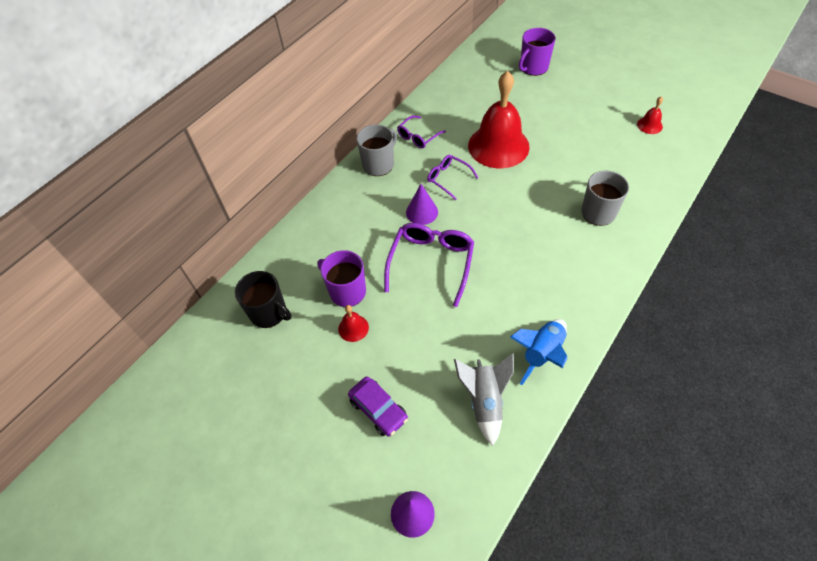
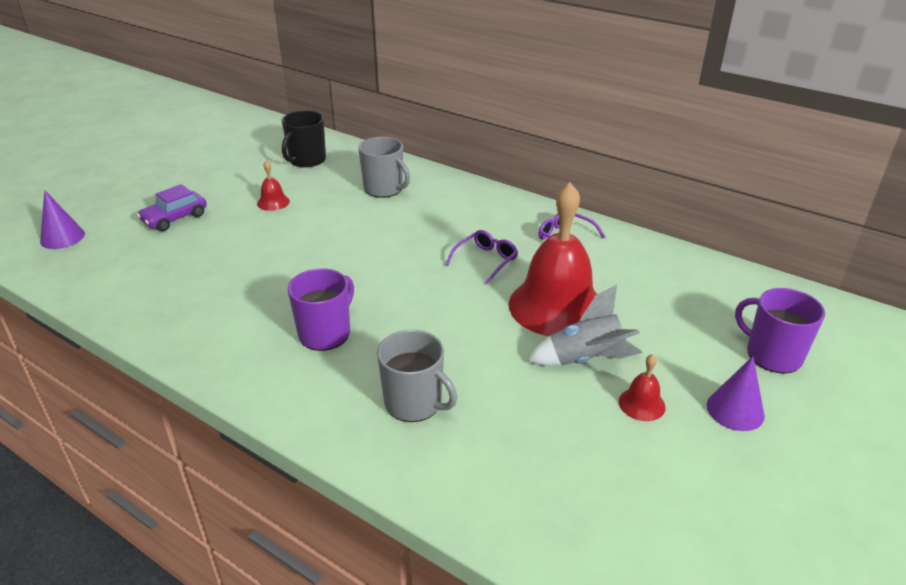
camera: 85 degrees right, 20 degrees down
(346, 291) = (320, 197): purple mug -> purple mug (325, 333)
(379, 164) = (509, 210): grey mug -> grey mug (384, 189)
(422, 212) = (427, 241): purple cone -> purple cone (735, 410)
(431, 263) = (345, 247): purple glasses -> none
(484, 401) = (149, 280): grey rocket -> grey rocket (585, 359)
(541, 353) = (188, 325): blue rocket -> none
(649, 125) = (647, 508): red bell -> red bell (641, 404)

